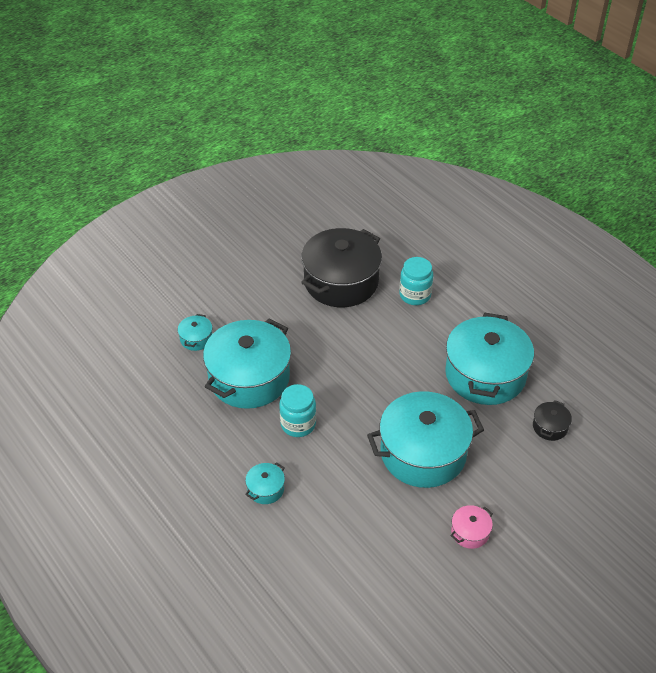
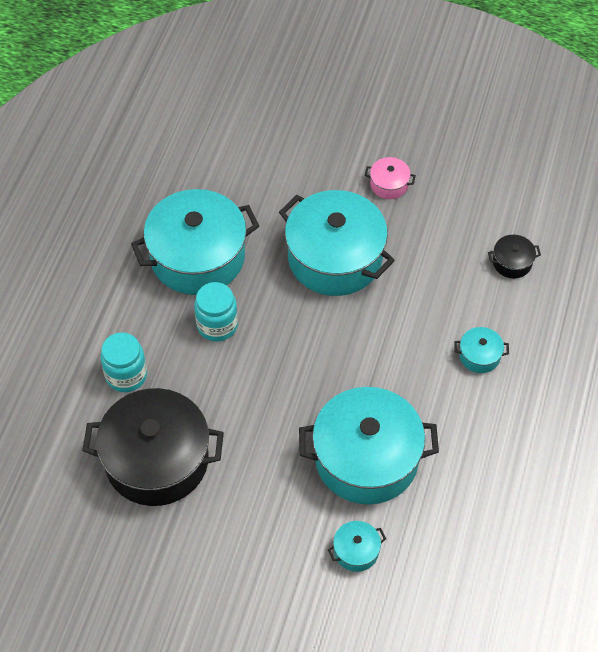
camera: 125 degrees left, 10 degrees up
(298, 424) = (386, 376): turquoise jar -> turquoise jar (217, 325)
(550, 427) = (225, 180): black pot -> black pot (512, 262)

